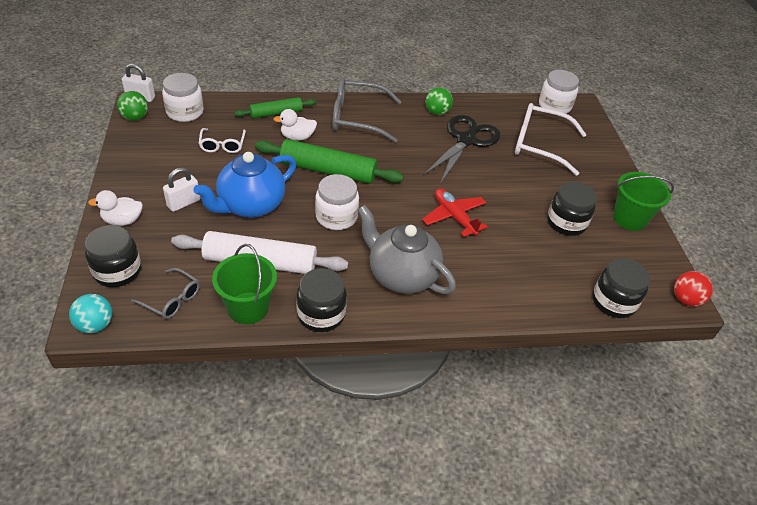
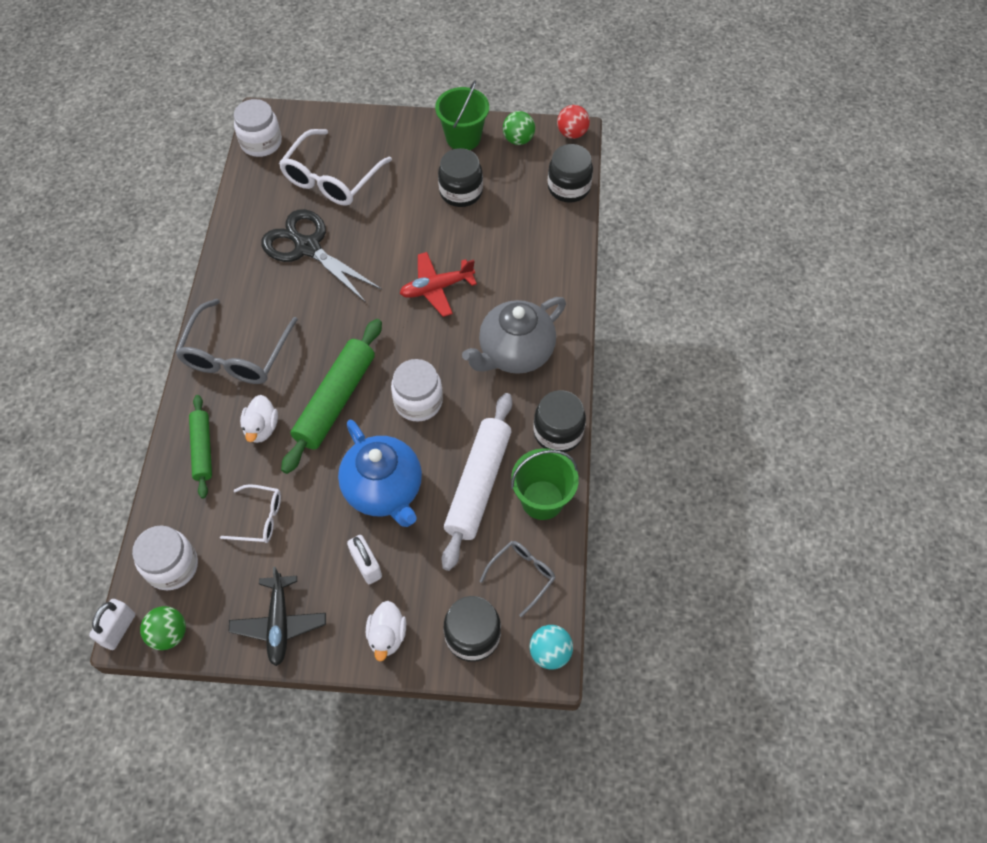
camera: 75 degrees left, 15 degrees up
(138, 164) = (279, 623): none -> black plane
(437, 112) = (245, 265): green ball -> green ball (518, 140)

